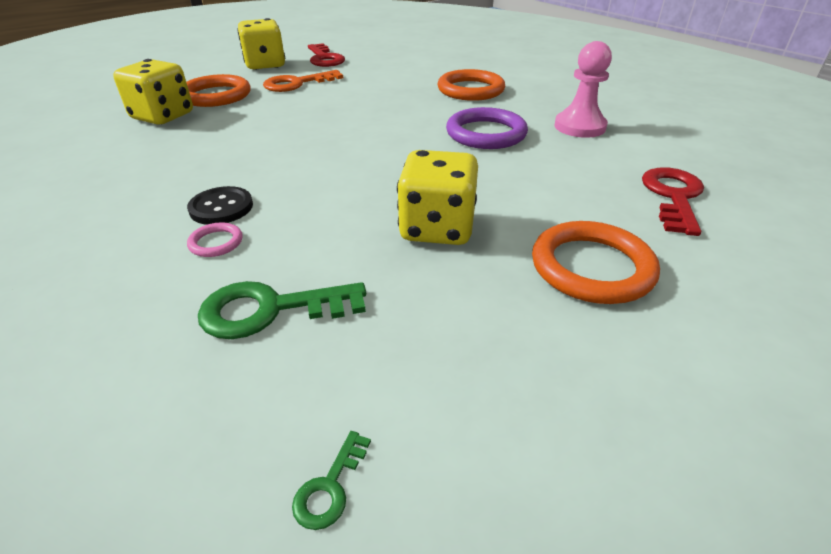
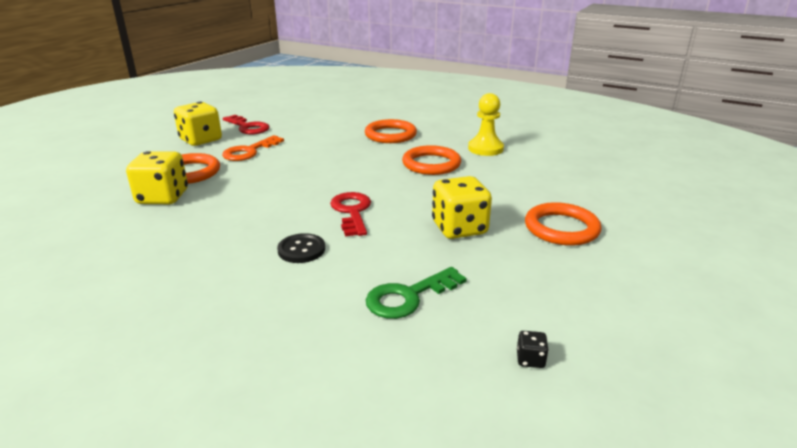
camera: 25 degrees left, 10 degrees down
(216, 243) = (326, 271): pink ring -> none
(330, 487) = (530, 359): green key -> black dice
(486, 134) = (431, 164): purple ring -> orange ring
(579, 127) = (485, 149): pink pawn -> yellow pawn
(673, 196) = (571, 181): red key -> red key (352, 211)

